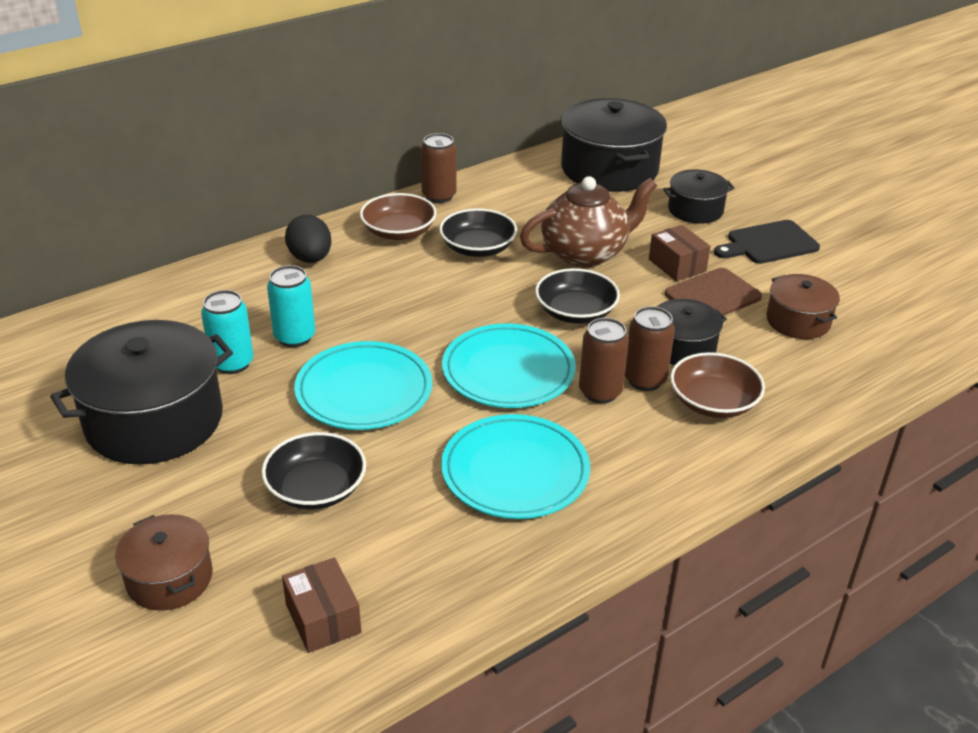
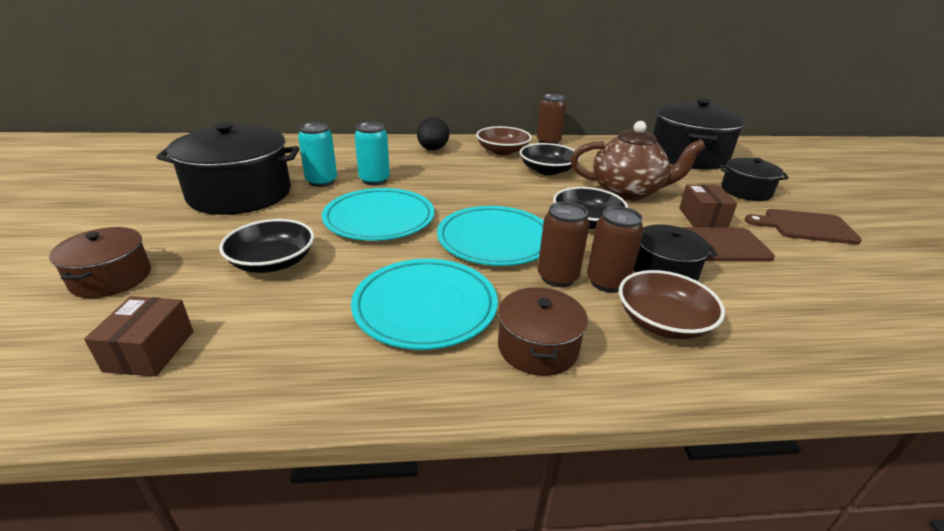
camera: 30 degrees right, 5 degrees down
(768, 243) = (805, 227): black cutting board -> brown cutting board
(798, 321) = (804, 288): brown pot -> brown pot (537, 347)

